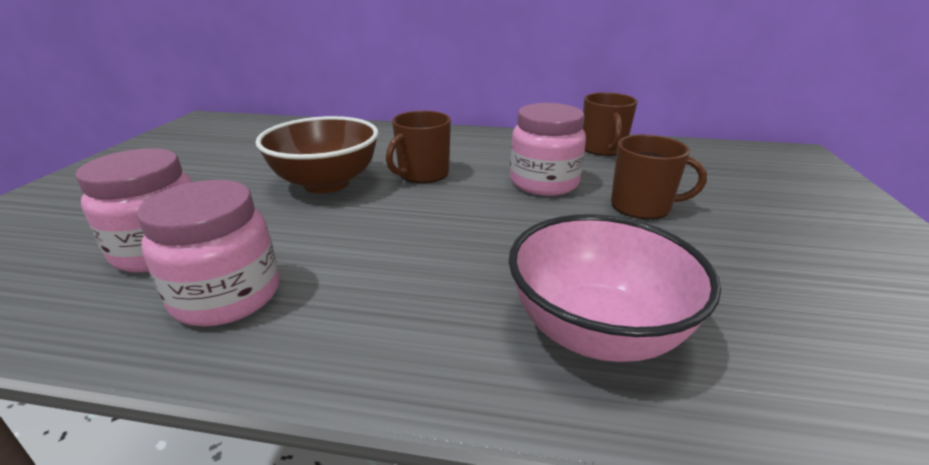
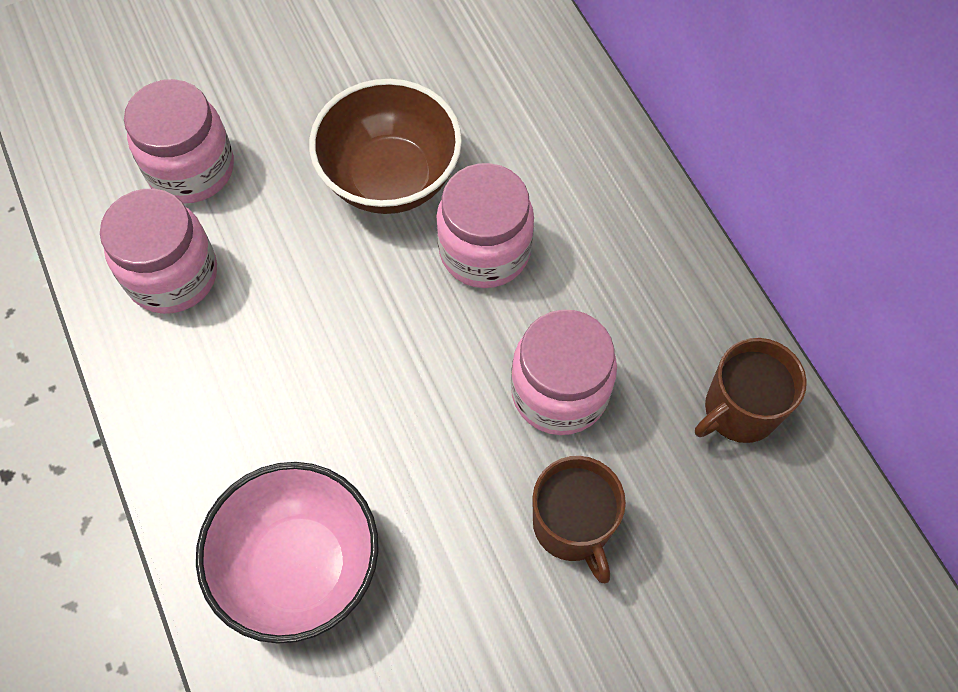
camera: 55 degrees right, 35 degrees up
(422, 174) = (484, 251): brown mug -> pink jar

